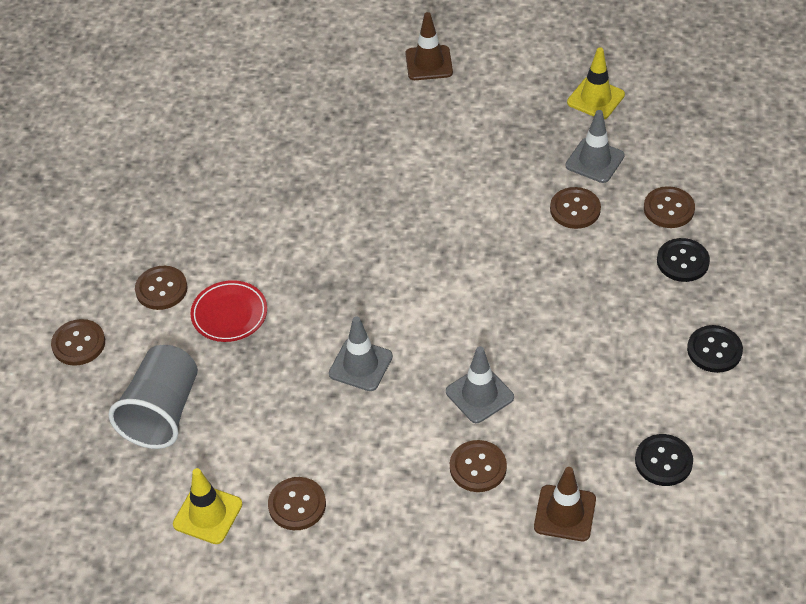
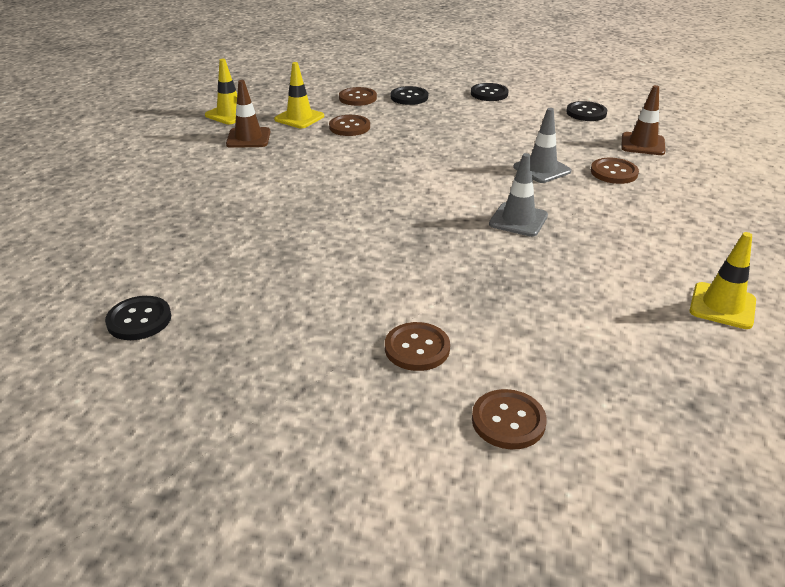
camera: 90 degrees left, 15 degrees down
(162, 412) = (602, 341): grey cup -> none
(205, 122) = (139, 320): none -> black button
(229, 314) = (457, 296): red plate -> none
(297, 505) = (686, 254): brown button -> none
(429, 63) = (137, 178): brown traffic cone -> brown traffic cone (248, 138)
(594, 161) = (299, 118): grey traffic cone -> yellow traffic cone

